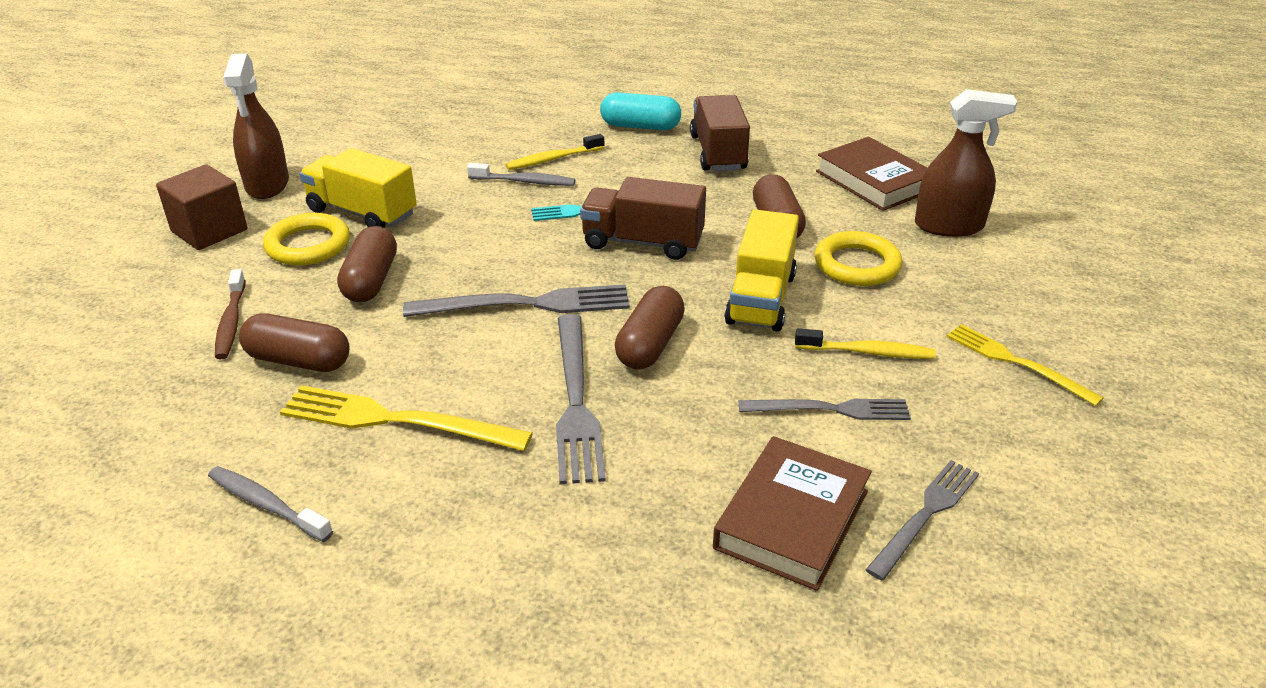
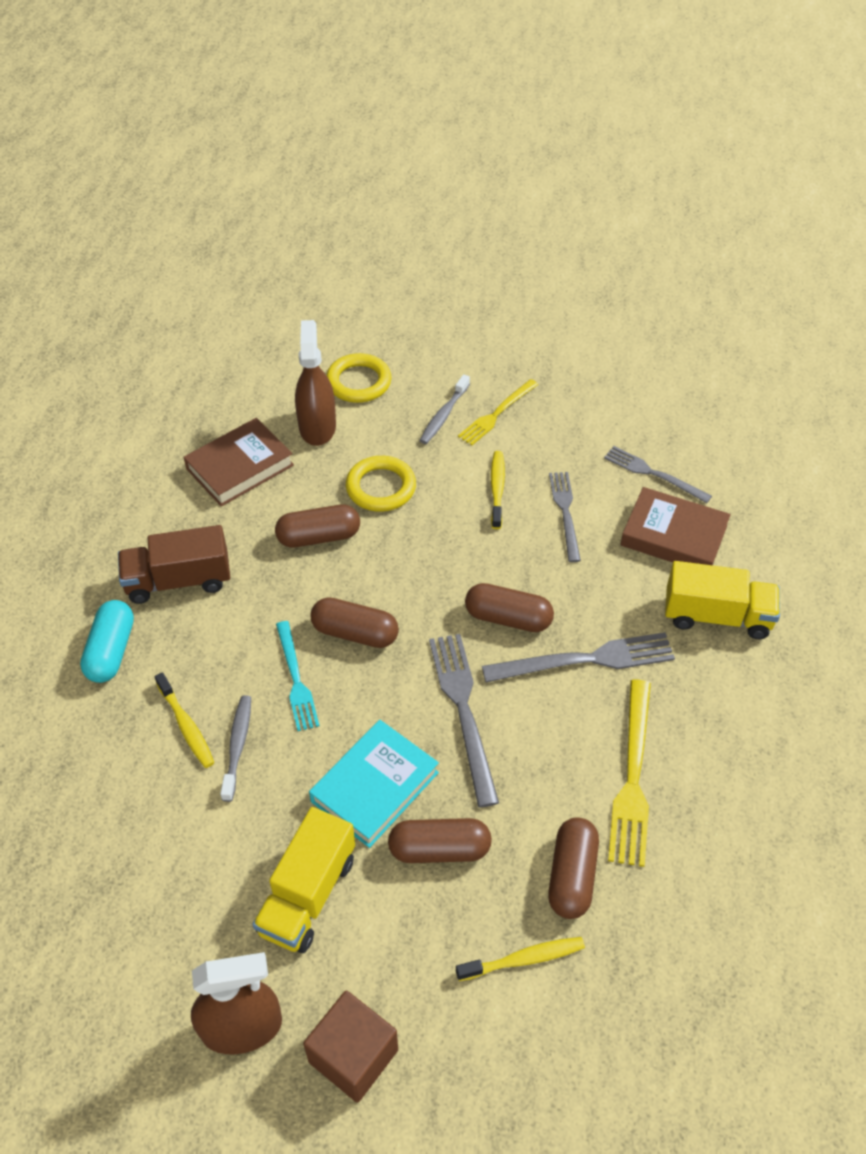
camera: 95 degrees left, 15 degrees up
(231, 322) = (524, 959): brown toothbrush -> yellow toothbrush
(266, 504) = (741, 842): grey toothbrush -> grey toothbrush (443, 415)
(308, 245) = (378, 931): yellow ring -> yellow ring (359, 382)
(454, 248) = (375, 787): none -> turquoise book
(642, 242) = (355, 633): brown truck -> brown capsule
(761, 299) = (436, 549): yellow truck -> yellow truck (717, 616)

